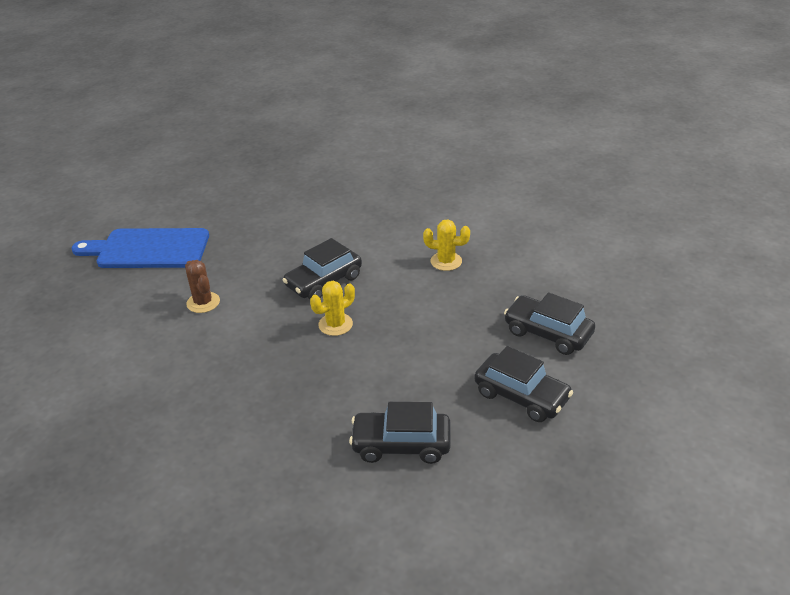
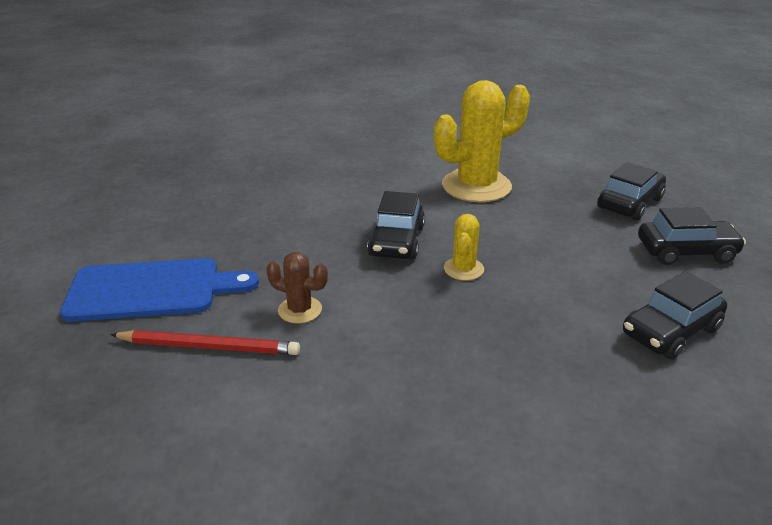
camera: 40 degrees left, 5 degrees down
(132, 301) = (209, 346): none -> red pencil
(148, 249) = (151, 290): blue cutting board -> blue cutting board turned 150 degrees counterclockwise
(446, 261) = (476, 186): yellow cactus -> yellow cactus, size x2.08
(548, 333) = (629, 203): black car -> black car turned 135 degrees clockwise

